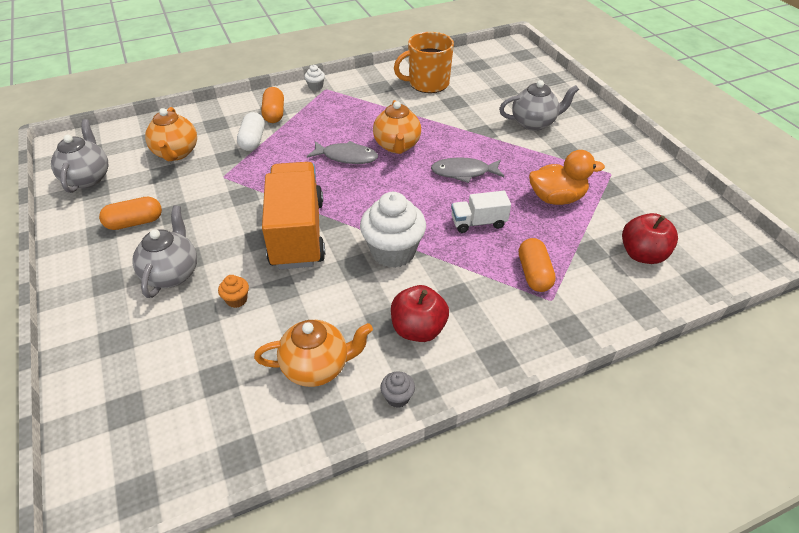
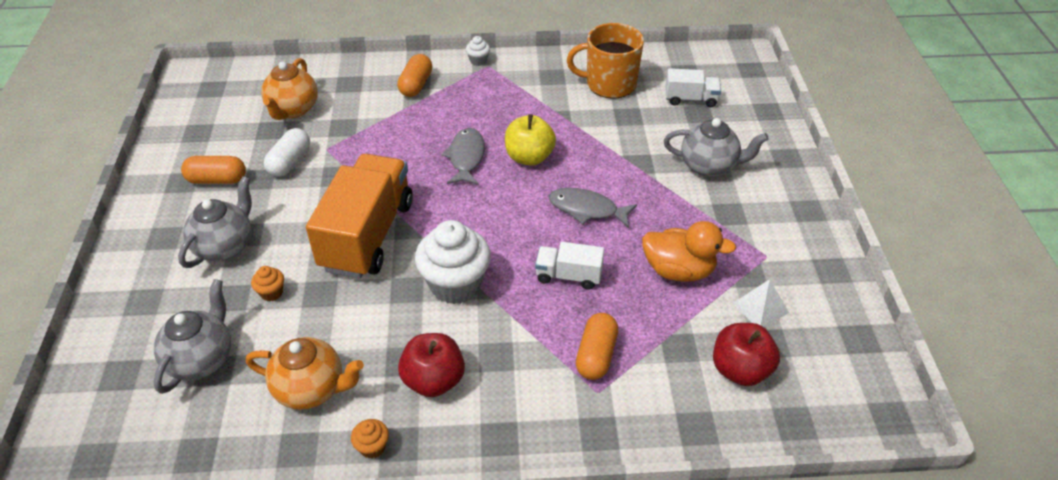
camera: 20 degrees right, 0 degrees up
(88, 178) = (196, 118): grey teapot -> grey teapot (202, 359)
(253, 140) = (377, 113): white capsule -> white capsule (290, 162)
(346, 157) = (466, 157): grey fish -> grey fish turned 120 degrees counterclockwise
(397, 146) = (529, 157): orange teapot -> yellow apple
(397, 397) = (372, 447): grey cupcake -> orange cupcake
(493, 82) = (690, 99): none -> white truck
(629, 209) = (760, 308): none -> white pyramid

